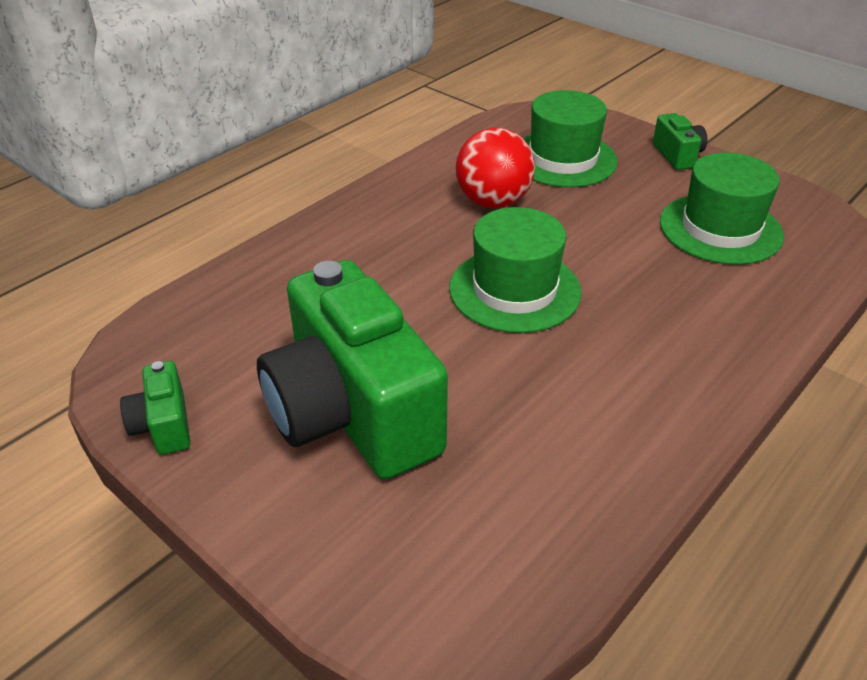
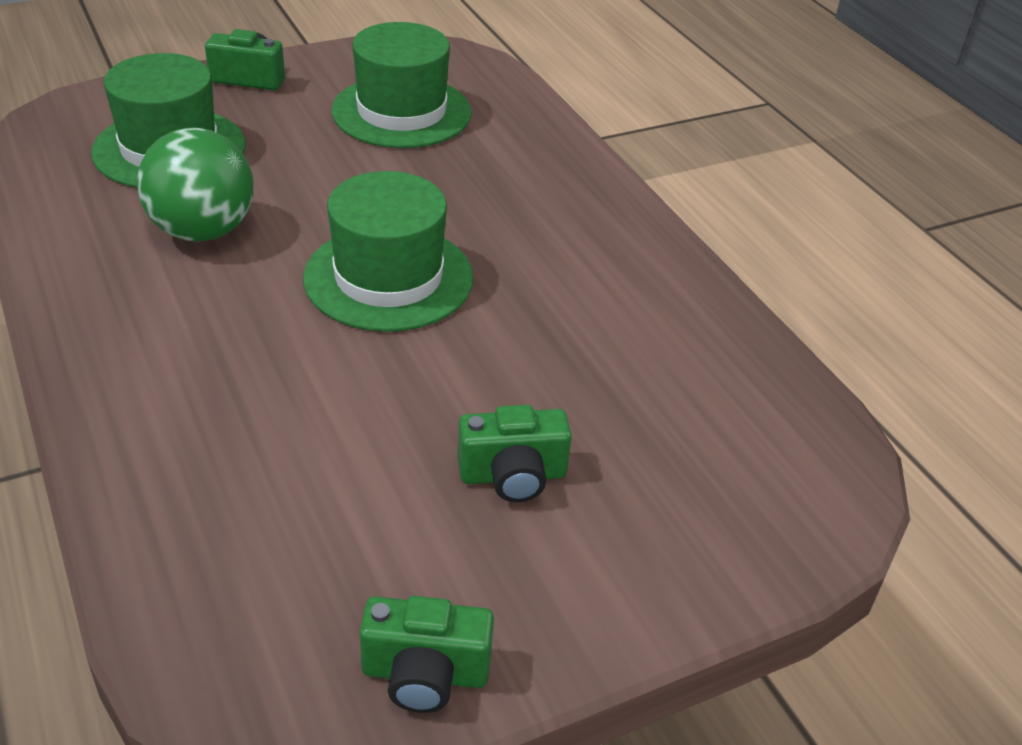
camera: 70 degrees left, 0 degrees up
(352, 413) = (513, 476): green camera -> green camera, size x0.42
(493, 202) = (203, 231): red ball -> green ball

